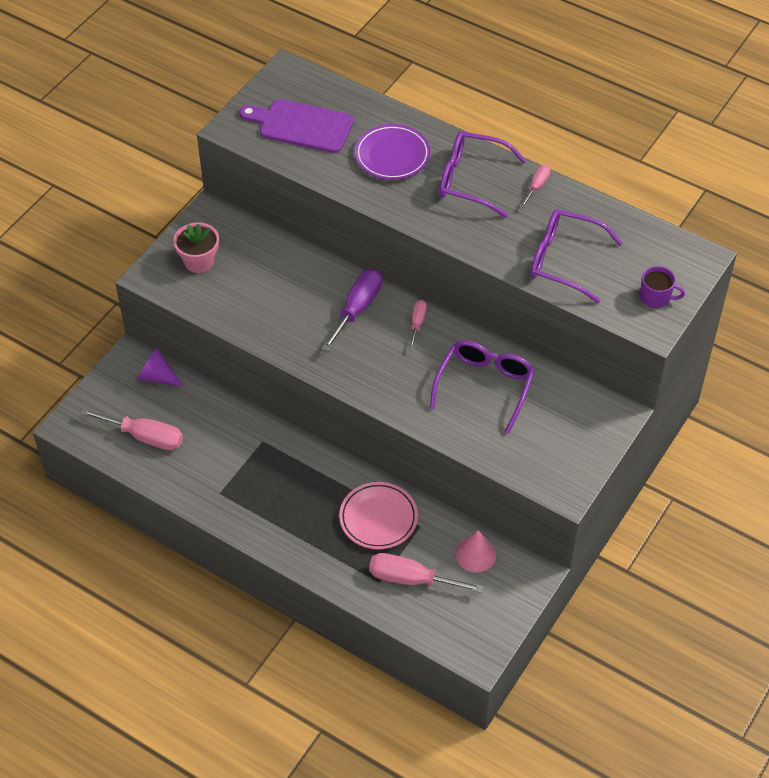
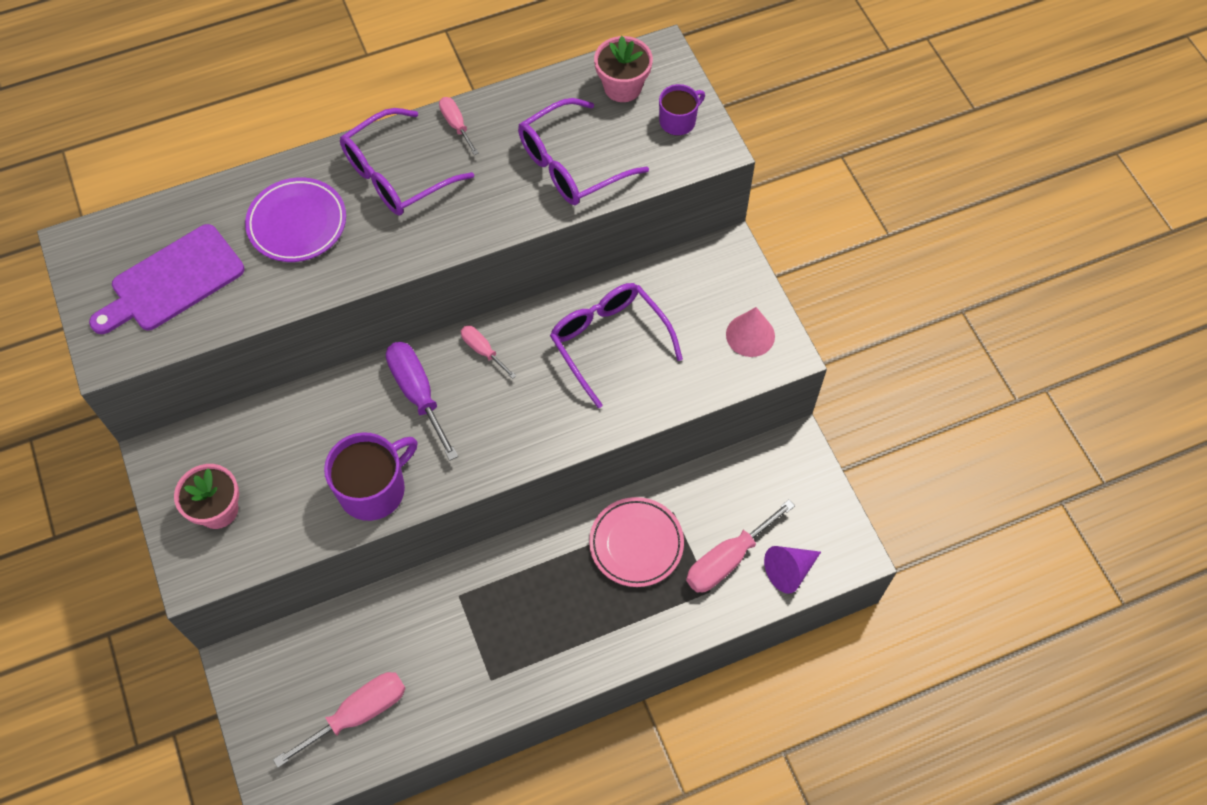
camera: 55 degrees left, 10 degrees up
(157, 377) = (288, 652): purple cone -> purple cone (789, 570)
(274, 327) = (373, 489): none -> purple mug
(475, 554) = (740, 483): pink cone -> pink cone (750, 335)
(653, 252) = (622, 87): none -> pink flower pot

